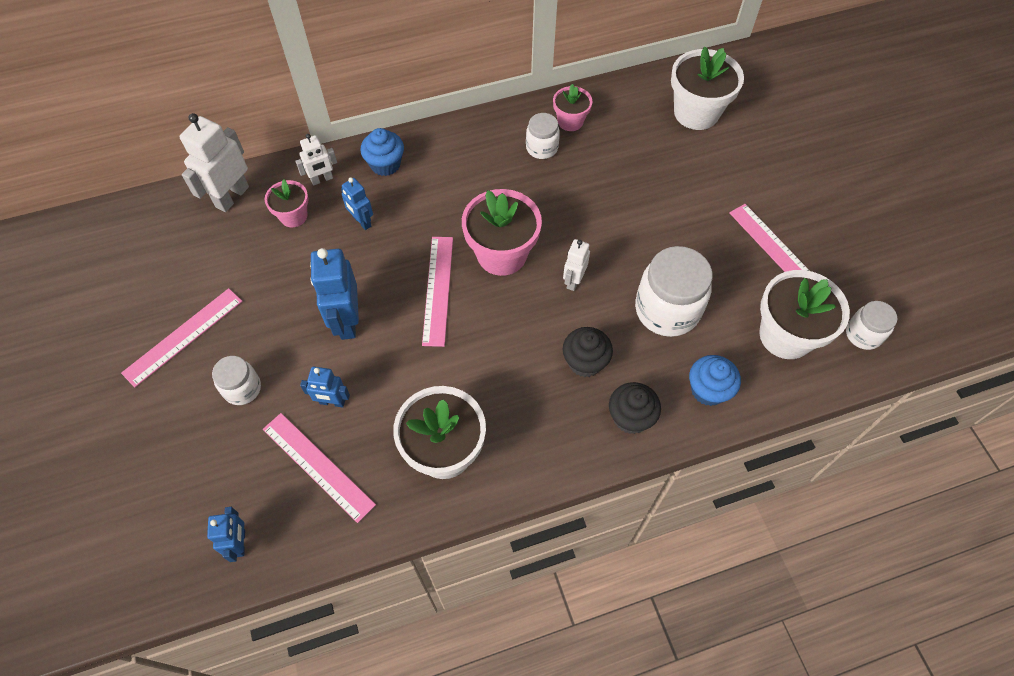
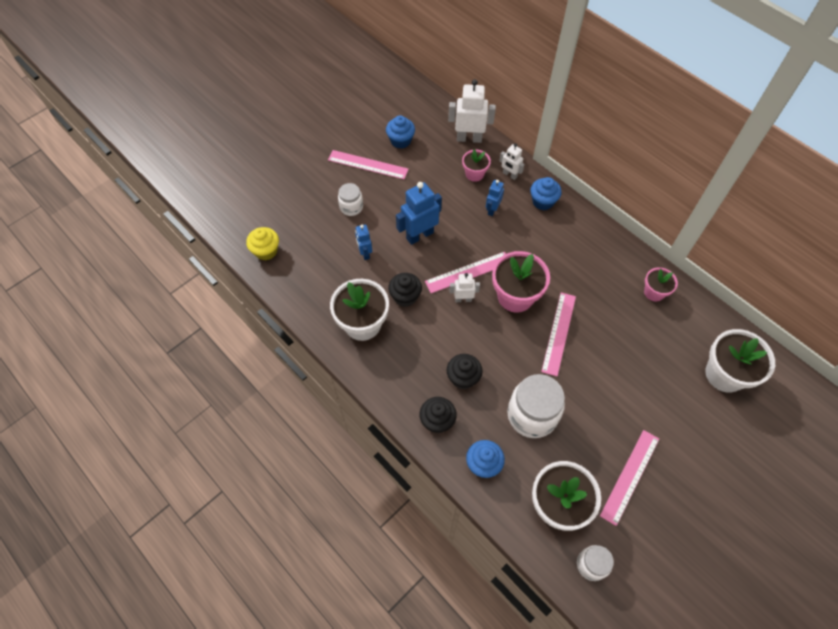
camera: 65 degrees right, 0 degrees up
(173, 278) = (400, 141): none -> blue cupcake
(240, 543) = (266, 251): blue robot -> yellow cupcake
(318, 466) = (324, 265): pink ruler -> pink ruler (559, 333)
(432, 379) = (405, 297): none -> black cupcake
(542, 148) = (618, 284): white jar -> none
(573, 280) = (520, 347): white robot -> white robot (463, 299)

